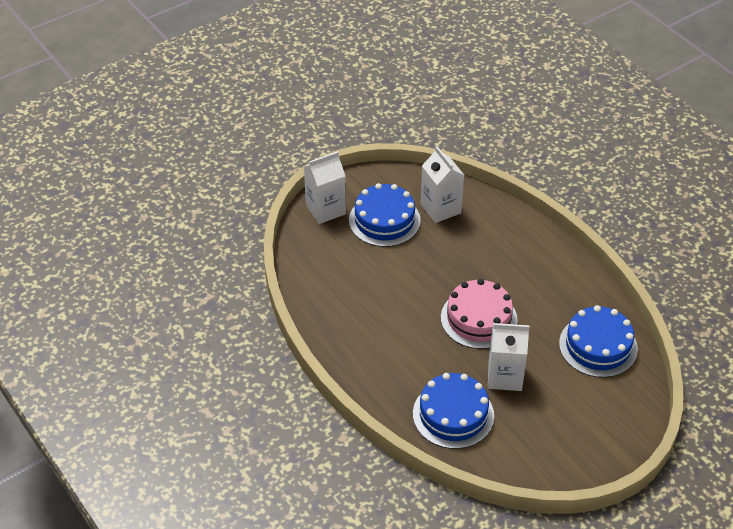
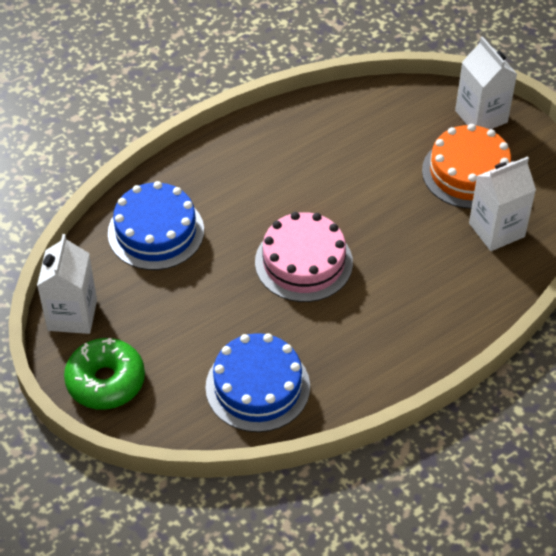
camera: 90 degrees right, 5 degrees up
(384, 220) = (468, 172): blue cake -> orange cake
(505, 376) = (210, 284): white carton -> white carton (72, 315)
(607, 440) = (106, 381): none -> green donut

